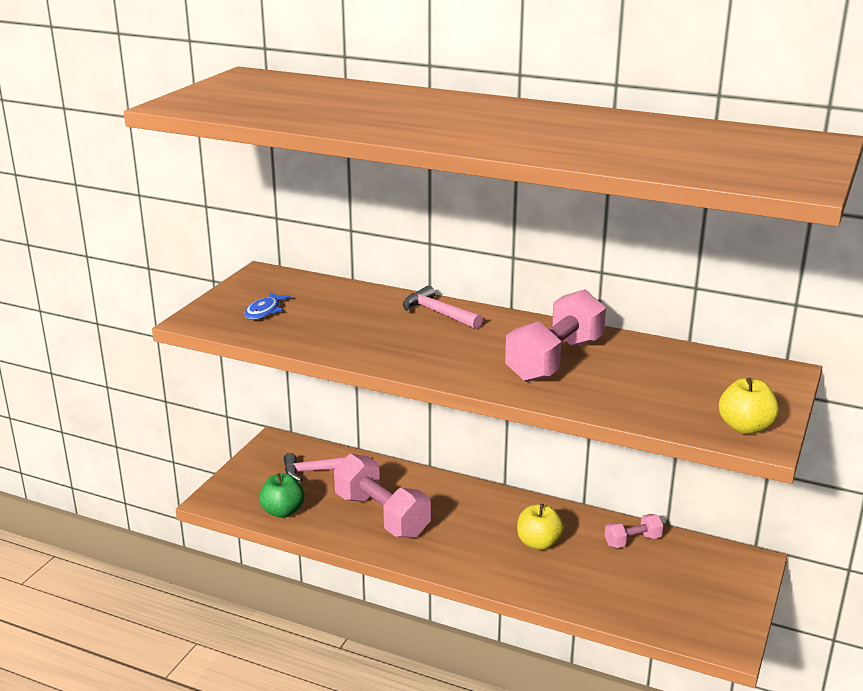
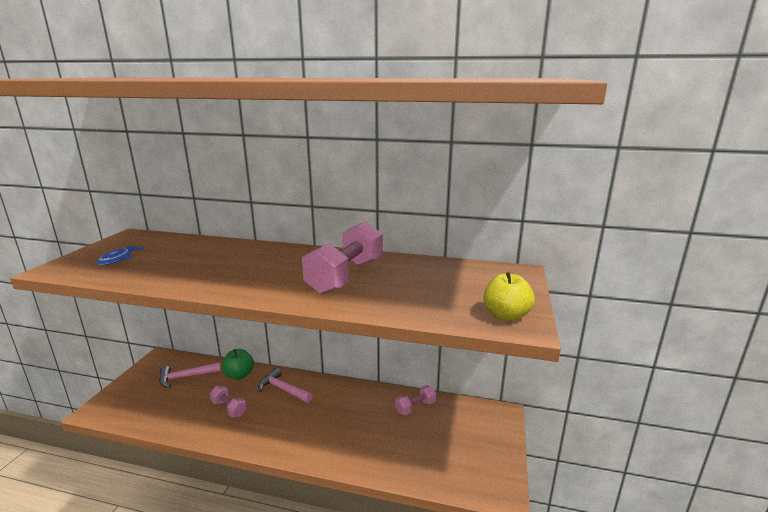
camera: 10 degrees left, 5 degrees down
(283, 511) = (150, 414): green apple -> green apple (239, 375)
(381, 515) = (229, 408): pink dumbbell -> pink dumbbell, size x0.50
(438, 313) = (258, 251): pink hammer -> pink hammer (283, 389)
(538, 543) = (347, 417): yellow apple -> none

